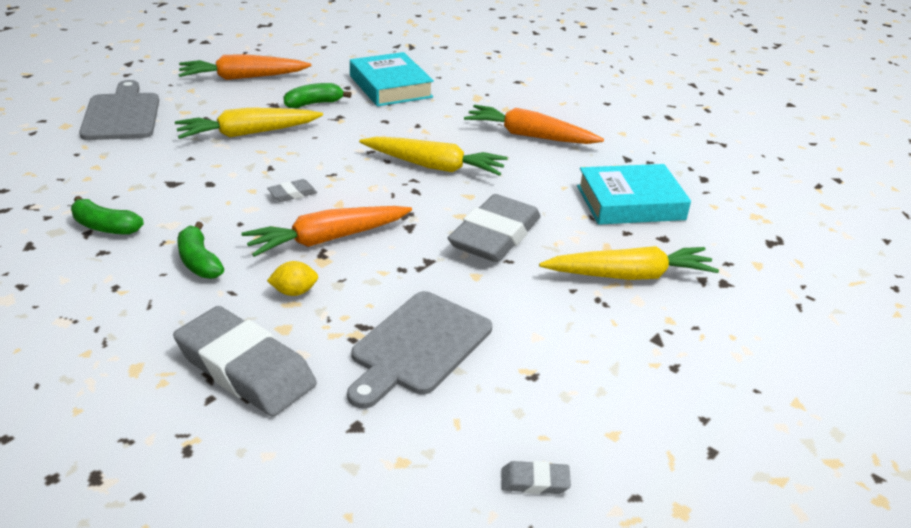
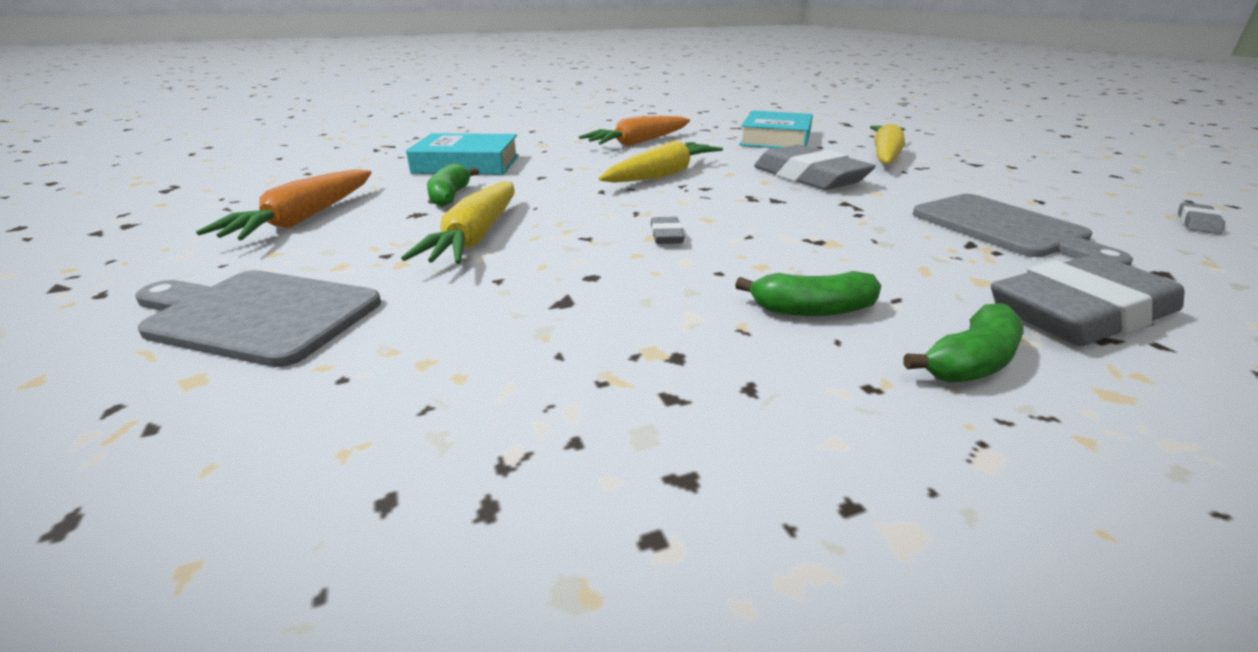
camera: 60 degrees left, 5 degrees down
(105, 227) = (663, 376): green banana -> green banana (970, 362)
(294, 292) = (900, 264): yellow lemon -> none
(327, 239) = (785, 234): orange carrot -> none

